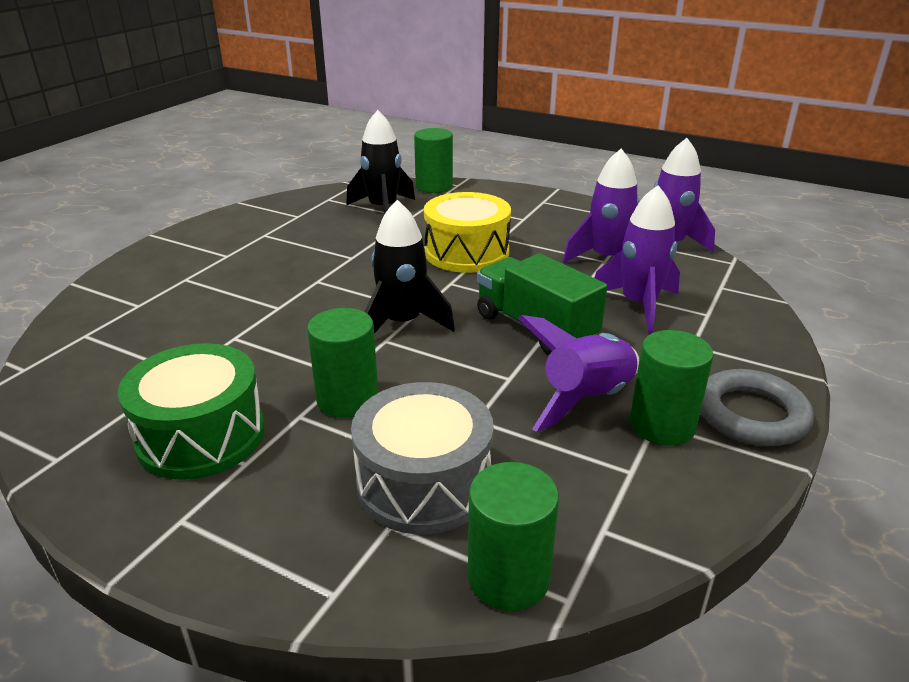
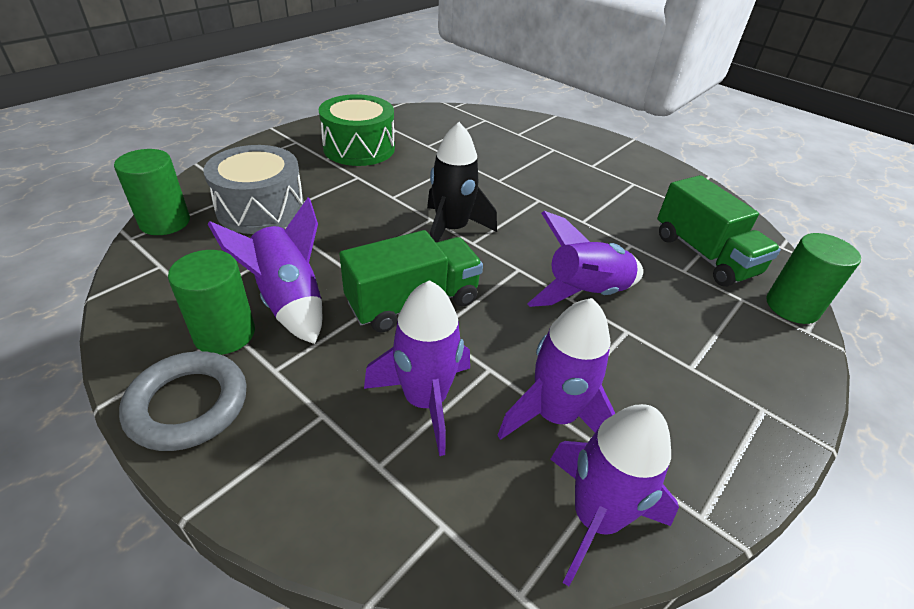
camera: 100 degrees right, 10 degrees up
(347, 399) = (363, 194): green cylinder -> none
(383, 209) = (704, 255): black rocket -> green truck
(466, 253) = (586, 293): yellow drum -> purple rocket

